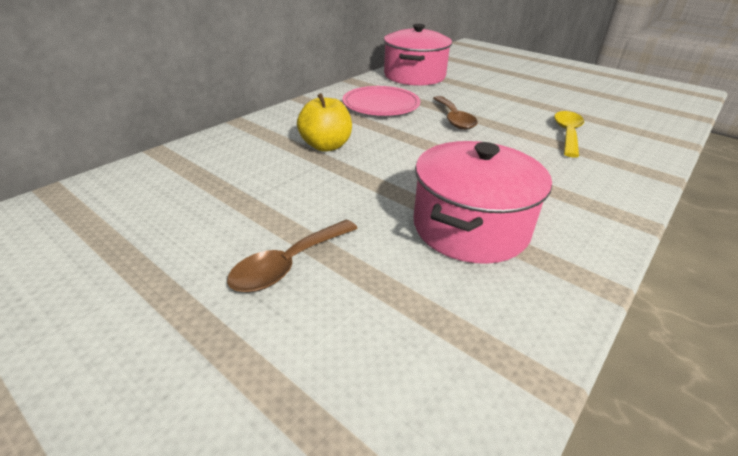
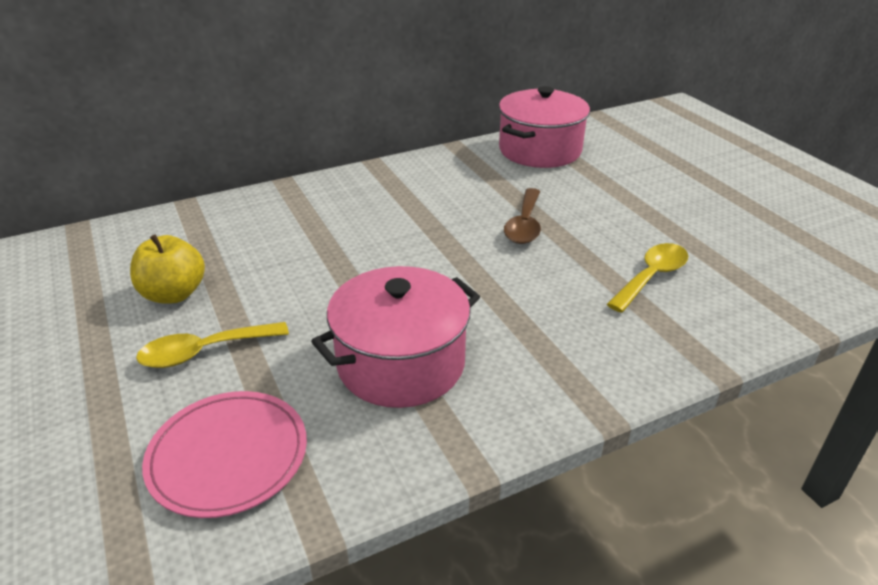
camera: 25 degrees right, 0 degrees up
(288, 264) = (204, 352): brown spoon -> yellow spoon
(326, 146) = (345, 232): yellow apple -> yellow apple (174, 294)
(381, 104) = (455, 187): pink plate -> pink plate (228, 456)

